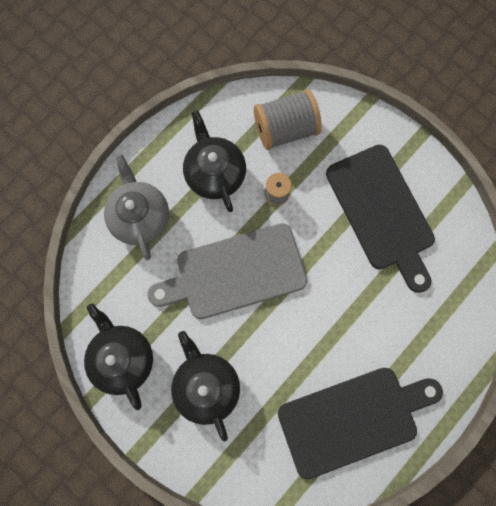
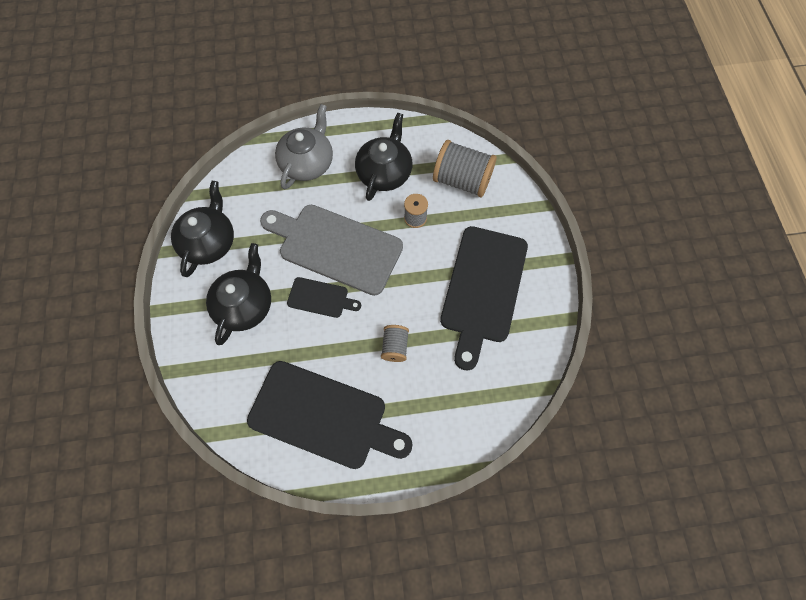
camera: 40 degrees right, 10 degrees down
(263, 326) = (320, 298): none -> black cutting board
(357, 317) = (395, 347): none -> grey spool

